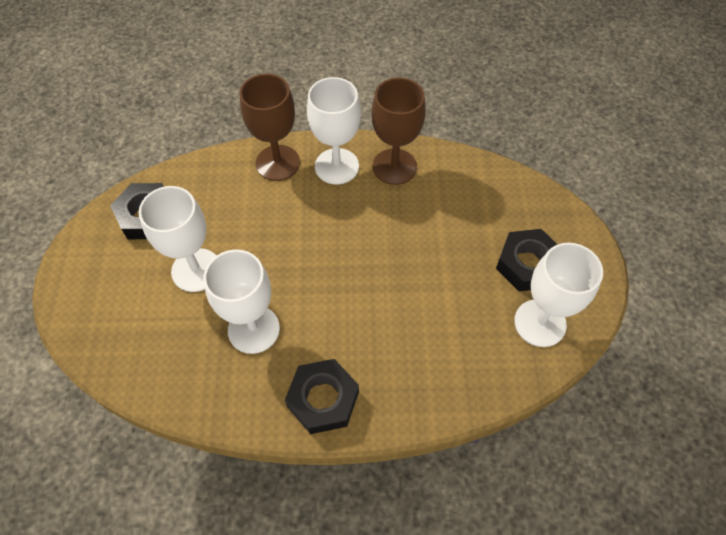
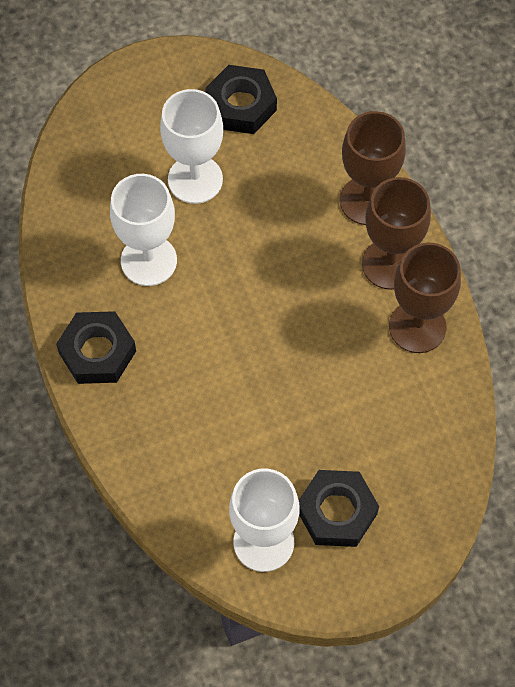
camera: 70 degrees right, 5 degrees up
(337, 166) = (390, 264): white goblet -> brown goblet

